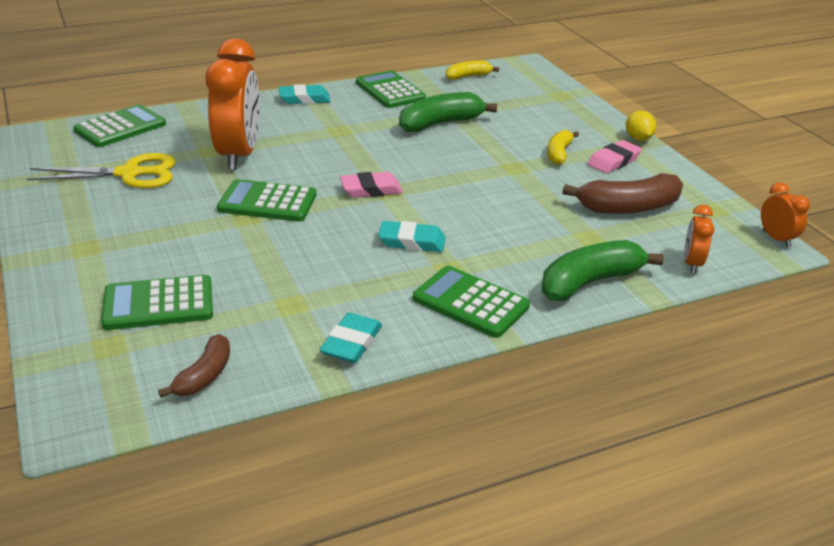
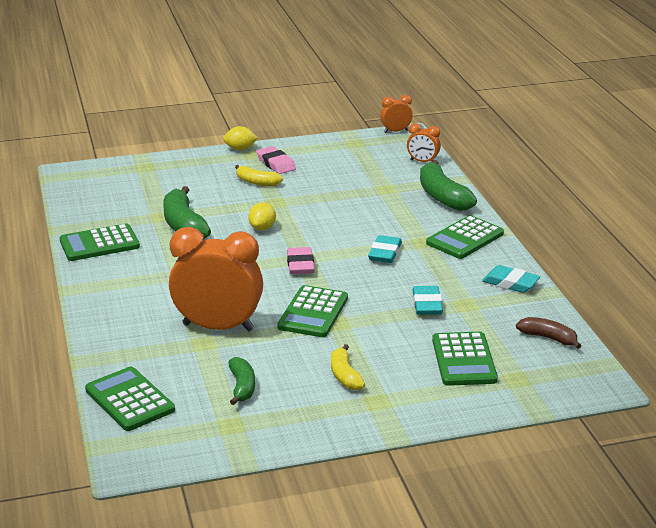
camera: 80 degrees left, 5 degrees down
(130, 174) = (242, 387): yellow scissors -> green banana
(304, 99) = (99, 290): turquoise eraser -> turquoise eraser (427, 304)
(449, 163) = (262, 228): none -> yellow lemon
(468, 76) = (83, 203): yellow banana -> yellow banana (345, 375)
(628, 207) = (347, 170): brown banana -> none

